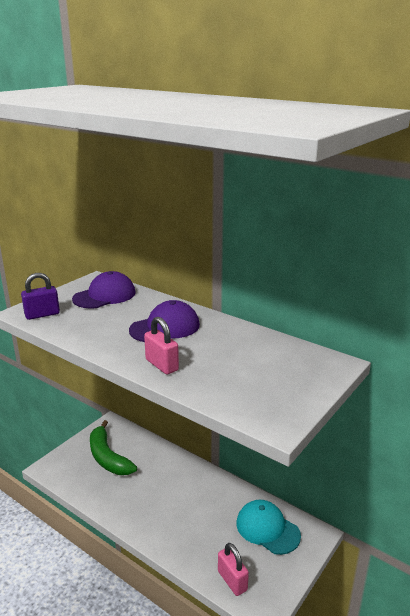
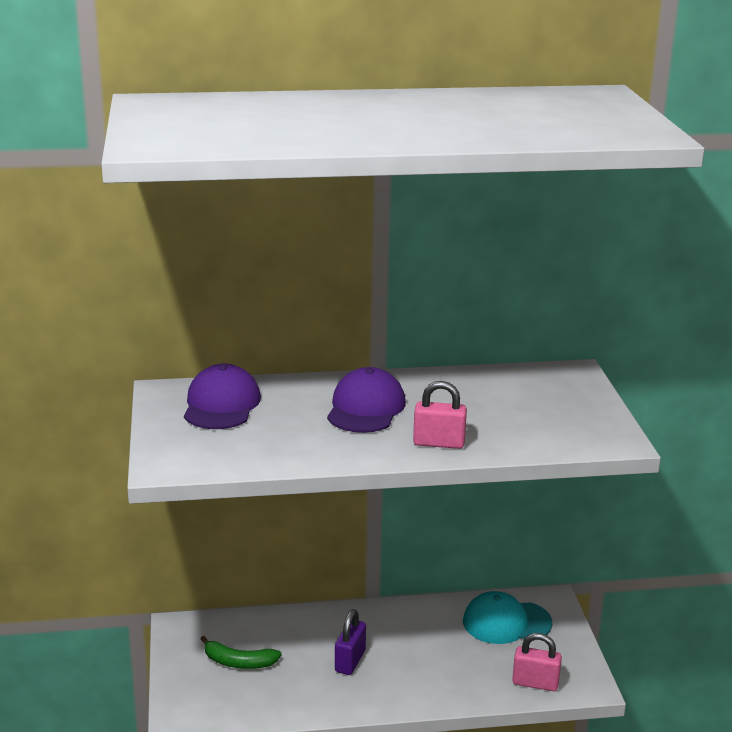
camera: 45 degrees left, 0 degrees up
(42, 314) = (197, 457): purple padlock -> purple padlock (350, 661)
(108, 457) = (239, 662): green banana -> green banana, size x0.63

